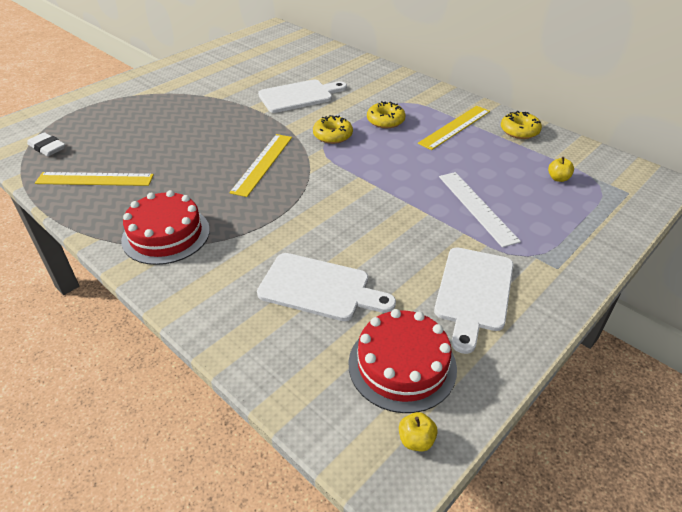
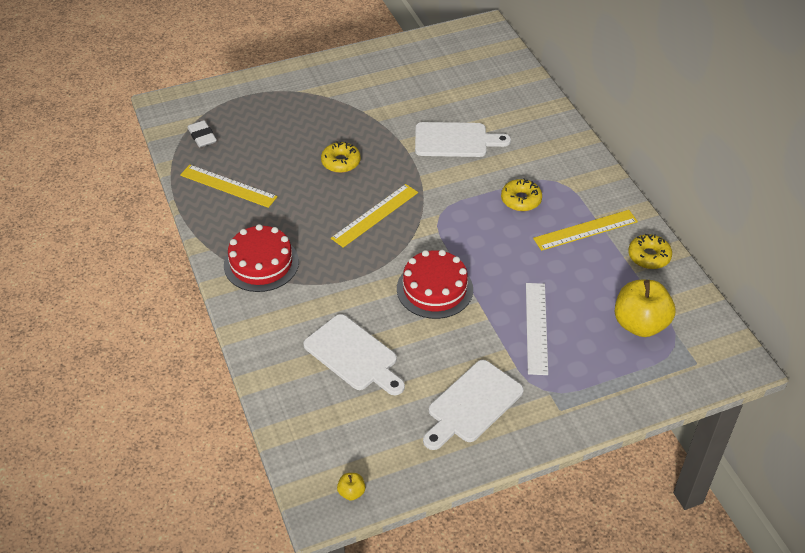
camera: 25 degrees right, 5 degrees up
(332, 135) = (458, 202): yellow donut -> yellow donut (341, 162)
(402, 365) = (376, 439): red cake -> red cake (434, 289)
(558, 178) = (640, 324): yellow apple -> yellow apple, size x2.36

